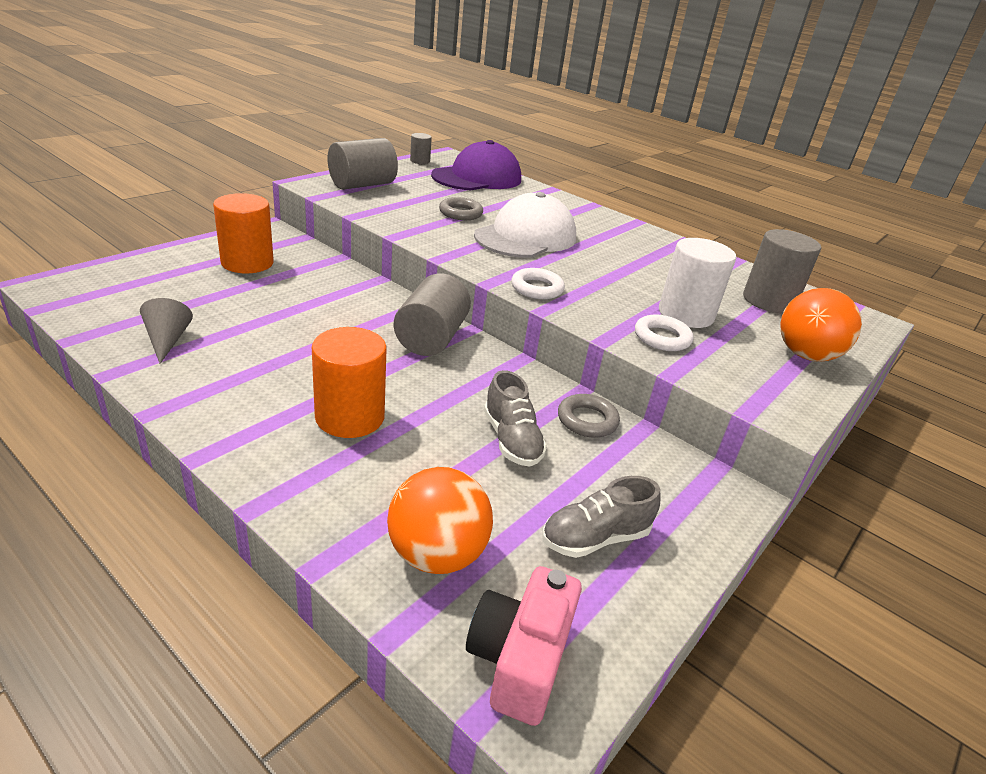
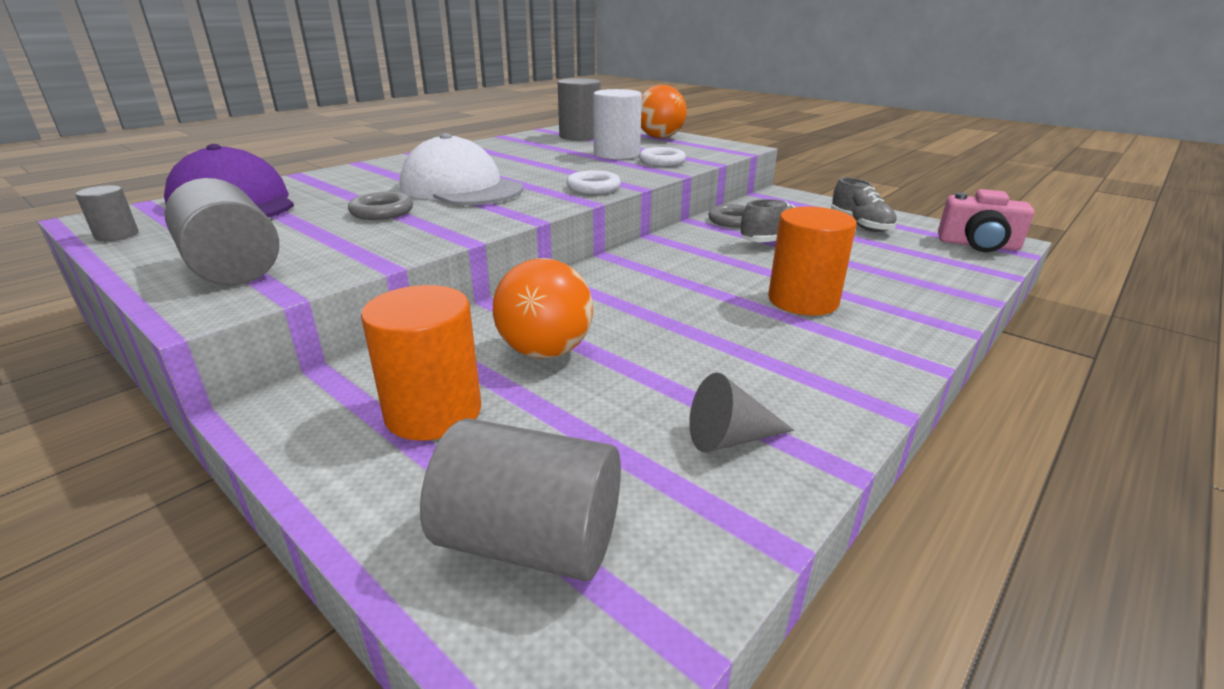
camera: 85 degrees left, 5 degrees down
(431, 338) = (633, 271): grey cylinder -> grey cylinder (530, 541)
(436, 554) = (928, 264): orange ball -> orange ball (545, 351)

